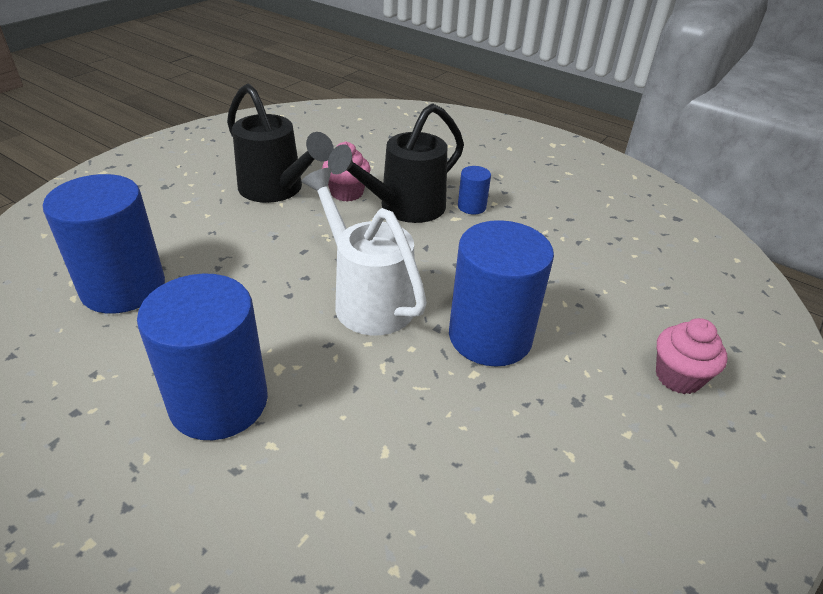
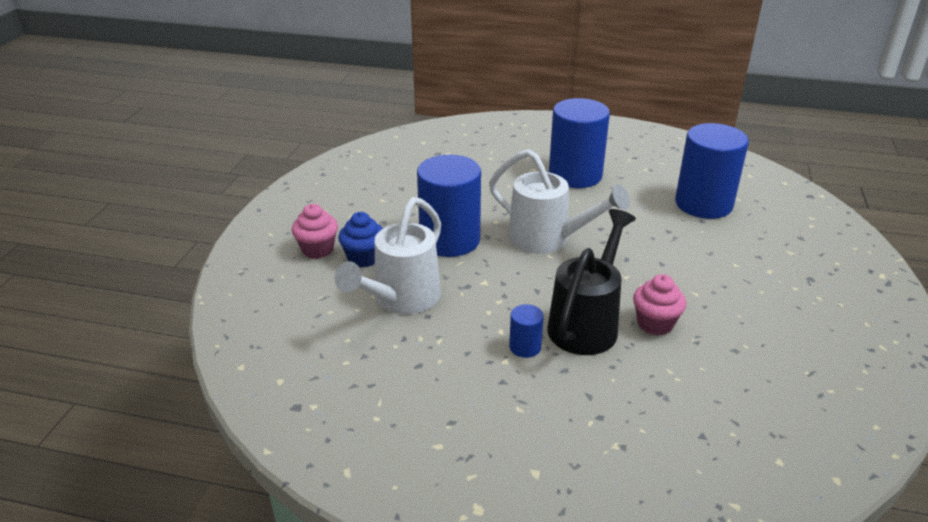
camera: 160 degrees right, 5 degrees down
(276, 189) = (719, 306): black watering can -> none
(573, 277) = (401, 299): none -> white watering can
(612, 343) = (363, 258): none -> blue cupcake

